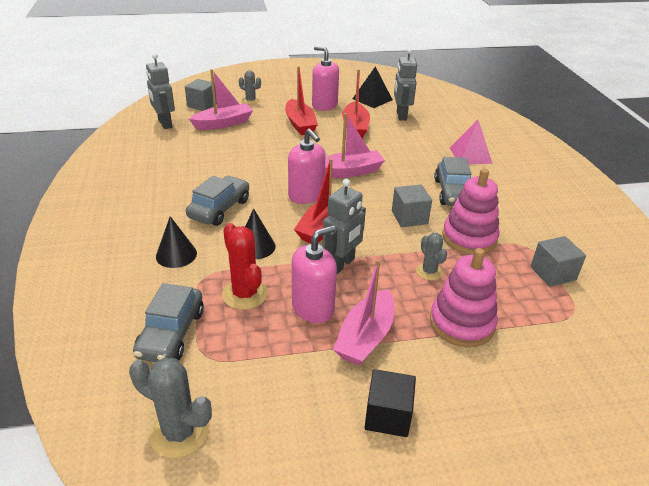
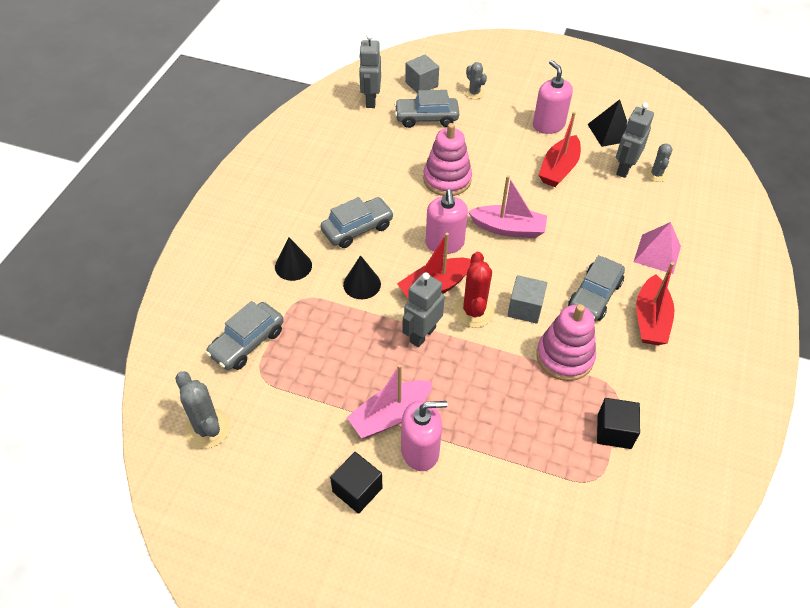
camera: 30 degrees right, 15 degrees up
(223, 123) = (426, 118): pink boat -> grey car
(245, 294) = (322, 330): red cactus -> red cactus (474, 311)
(300, 124) = (503, 145): red boat -> red boat (650, 319)
(313, 308) = (367, 368): pink soap dispenser -> pink soap dispenser (420, 451)
(341, 264) = (422, 334): grey robot -> grey robot turned 150 degrees clockwise
(429, 272) = (495, 376): grey cactus -> grey cactus (656, 174)
(461, 323) = (481, 441): pink stacking toy -> pink stacking toy (447, 179)
(553, 273) = (614, 431): grey cube -> black cube

